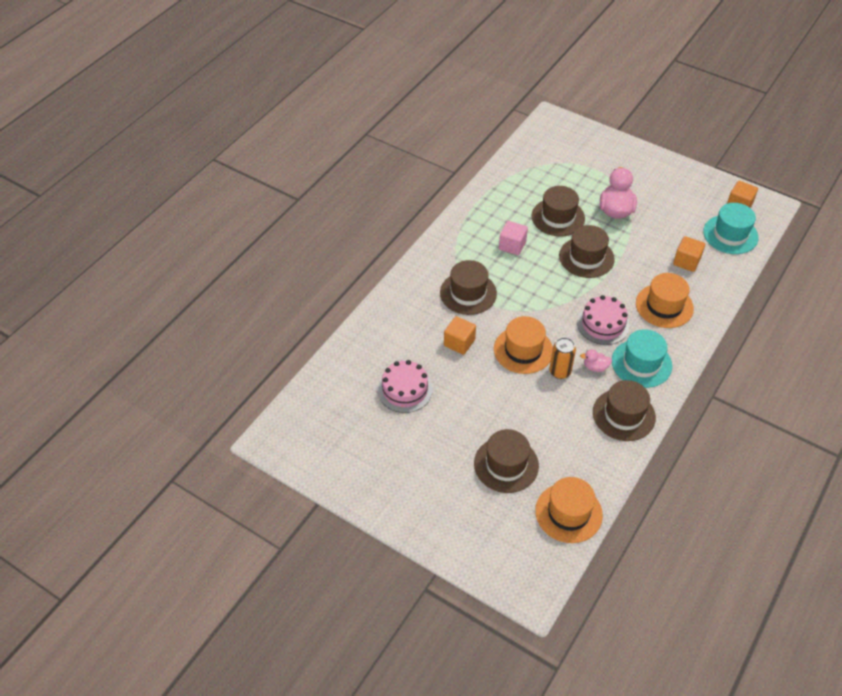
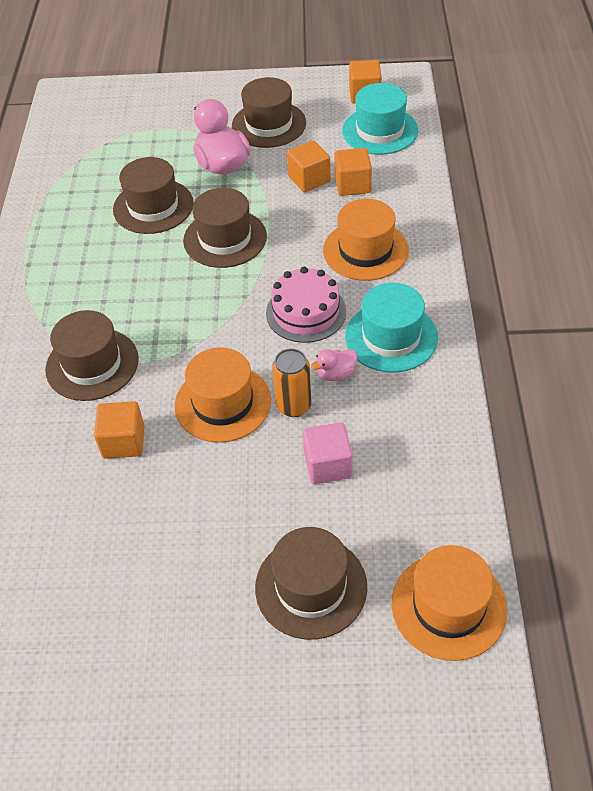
camera: 30 degrees left, 0 degrees up
(405, 390) = (83, 560): pink cake -> none
(512, 245) = (114, 270): pink cube -> pink cube (328, 465)
(623, 415) = (419, 418): brown hat -> brown hat (269, 124)
(662, 245) = (309, 179): none -> orange cube

